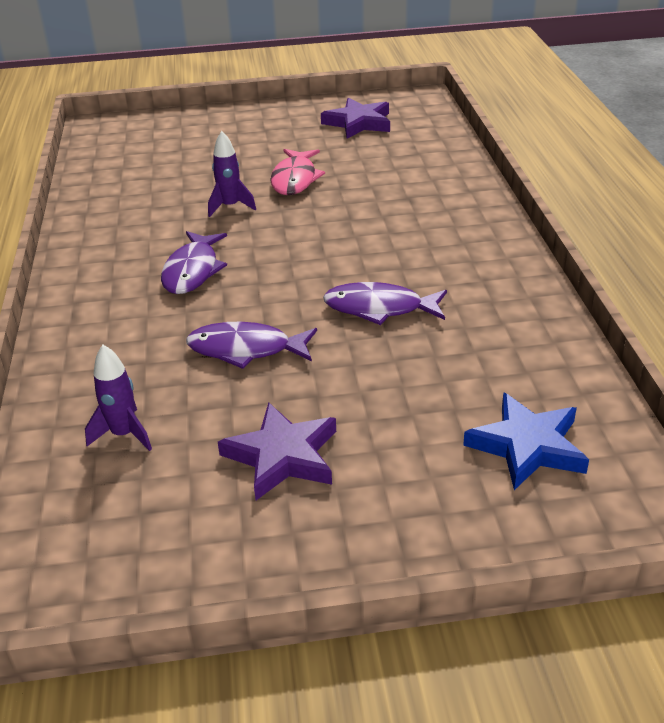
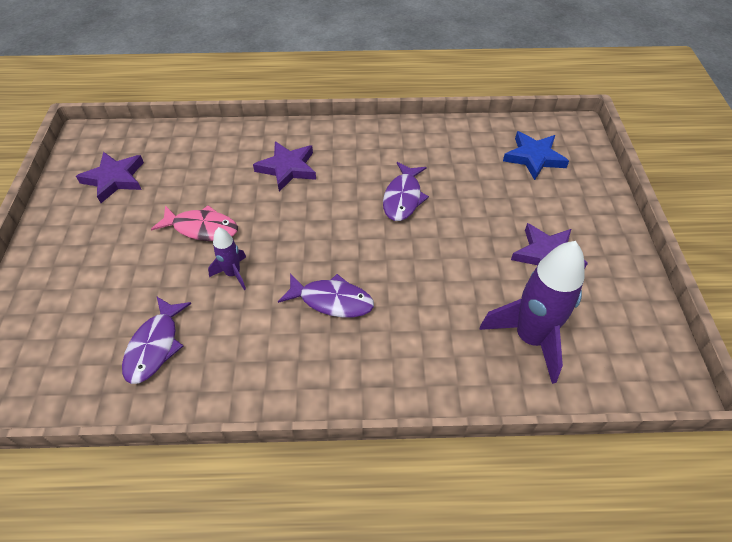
camera: 85 degrees left, 15 degrees up
(124, 434) = (530, 338): purple rocket -> purple rocket, size x1.97
(246, 349) = (441, 269): purple fish -> purple fish (155, 346)
(410, 215) = (287, 168): none -> purple star

